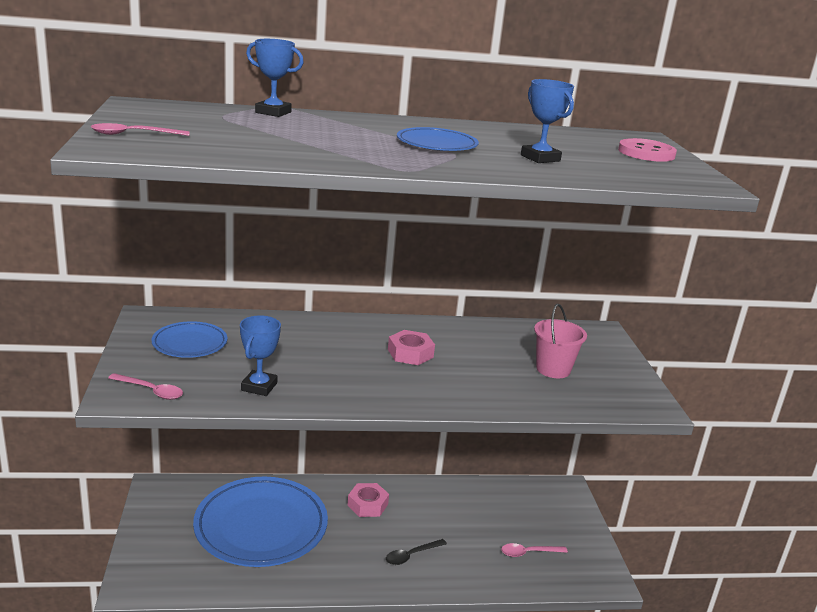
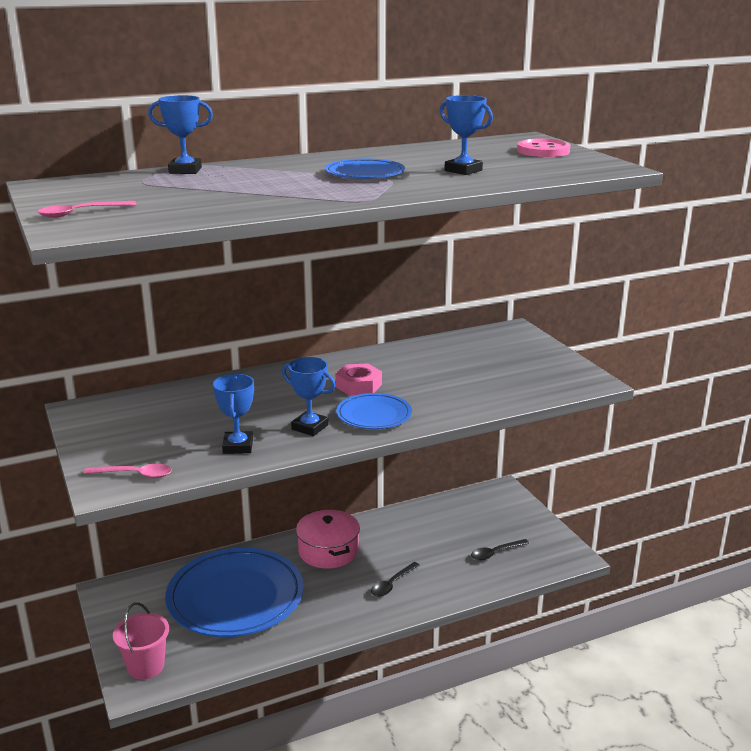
camera: 15 degrees left, 0 degrees up
(190, 343) = (141, 424): blue plate -> blue plate (374, 415)
(337, 384) = (310, 427): none -> blue trophy
(367, 504) = (328, 551): pink nut -> pink pot
(528, 553) = (495, 553): pink spoon -> black spoon
(553, 369) = (492, 371): pink bucket -> pink bucket (146, 666)

